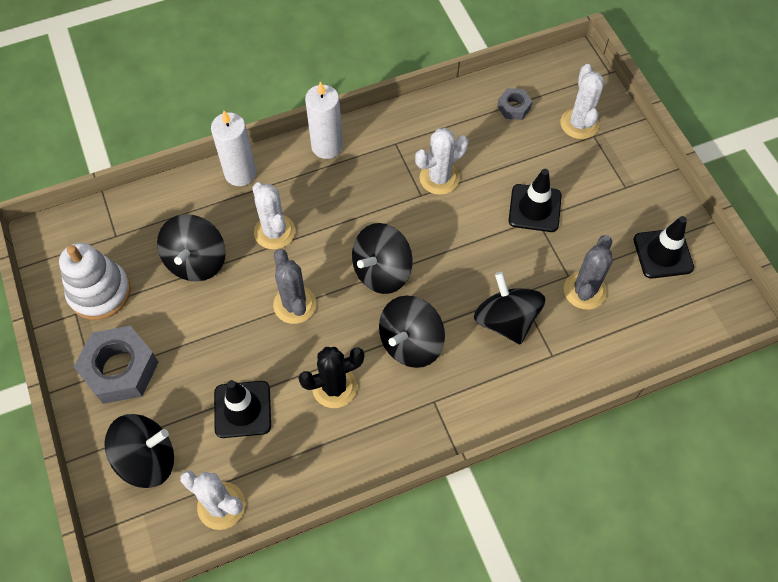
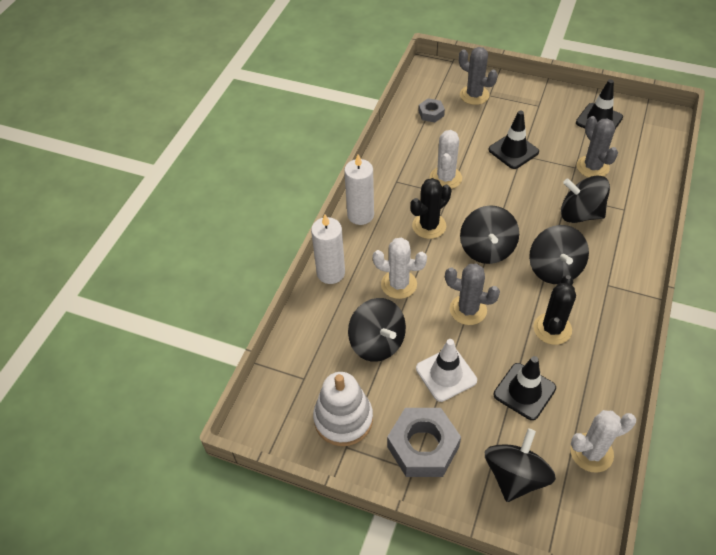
camera: 45 degrees left, 10 degrees down
(208, 336) = (446, 374): none -> white traffic cone
(365, 207) = (429, 226): none -> black cactus
(579, 124) = (474, 95): white cactus -> grey cactus

